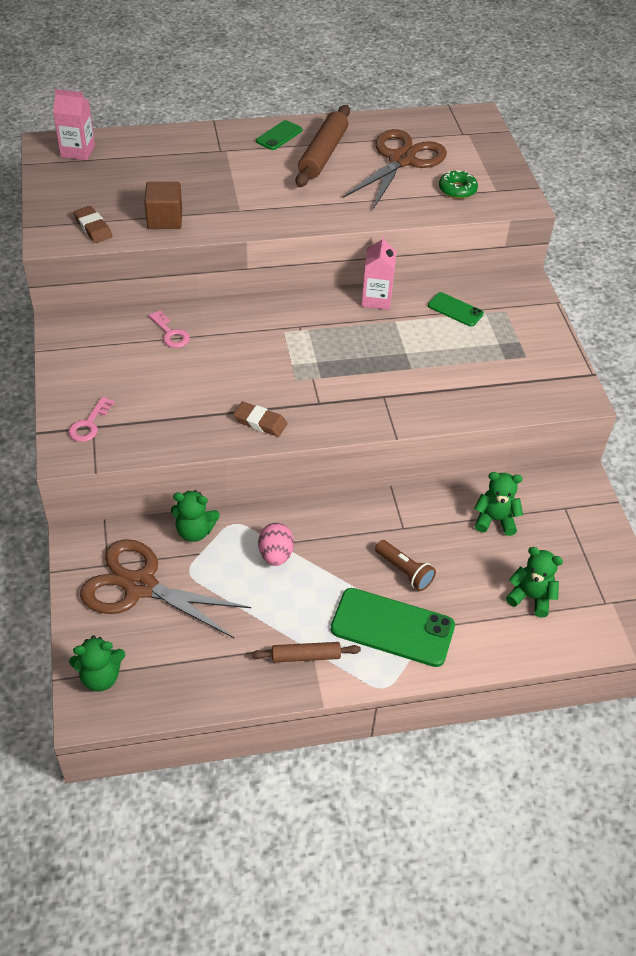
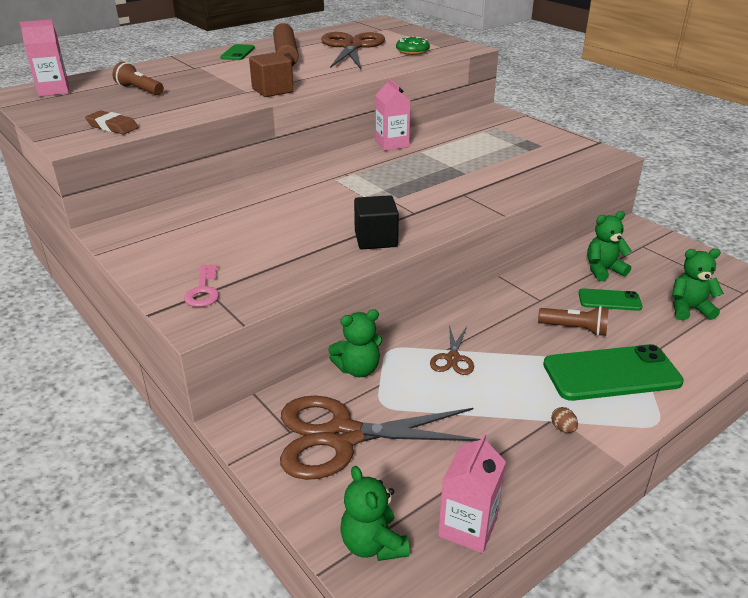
camera: 25 degrees left, 15 degrees down
(100, 677) = (373, 544): green teddy bear -> green teddy bear turned 105 degrees clockwise
(148, 175) = (139, 90): none -> brown flashlight
(165, 219) = (181, 109): brown cube -> brown cube (272, 90)
(170, 333) = (230, 207): pink key -> none
(170, 696) = (467, 527): none -> pink carton
(260, 422) = (376, 239): brown eraser -> black cube
(275, 555) = (452, 358): pink egg -> brown scissors
(306, 656) = (563, 428): brown rolling pin -> brown egg
(455, 310) = (459, 135): green phone -> green phone (609, 300)

